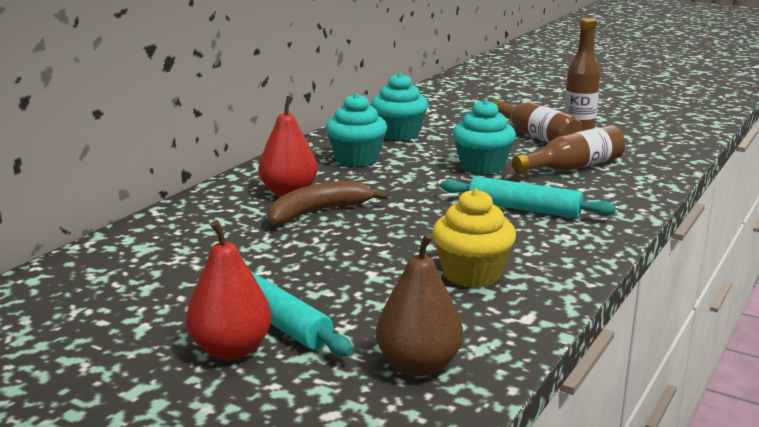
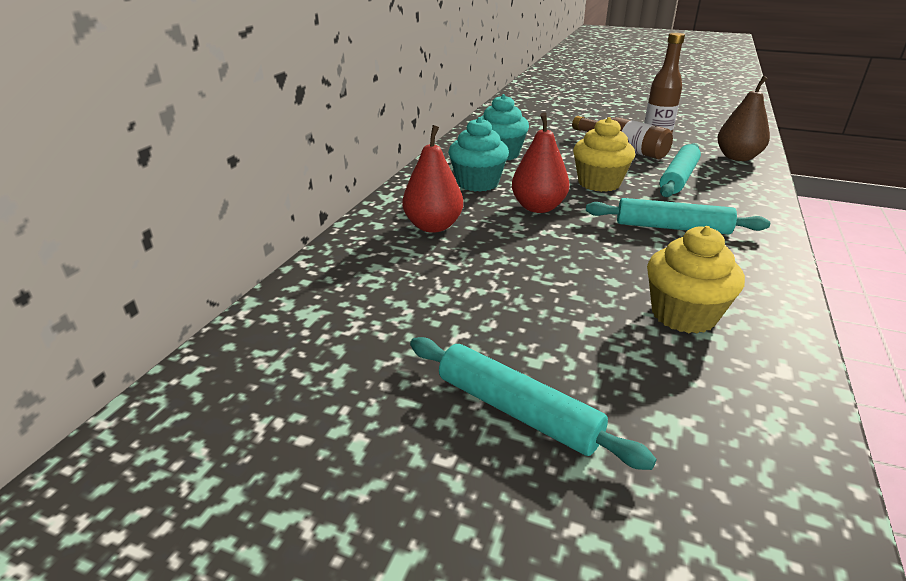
camera: 10 degrees left, 10 degrees up
(231, 349) = (488, 468): red pear -> red pear (538, 207)
(318, 212) = (476, 248): brown banana -> none
(418, 365) = (725, 464): brown pear -> brown pear (737, 157)
(482, 166) = (599, 183): turquoise cupcake -> yellow cupcake
(572, 167) = (679, 178): brown bottle -> turquoise rolling pin

